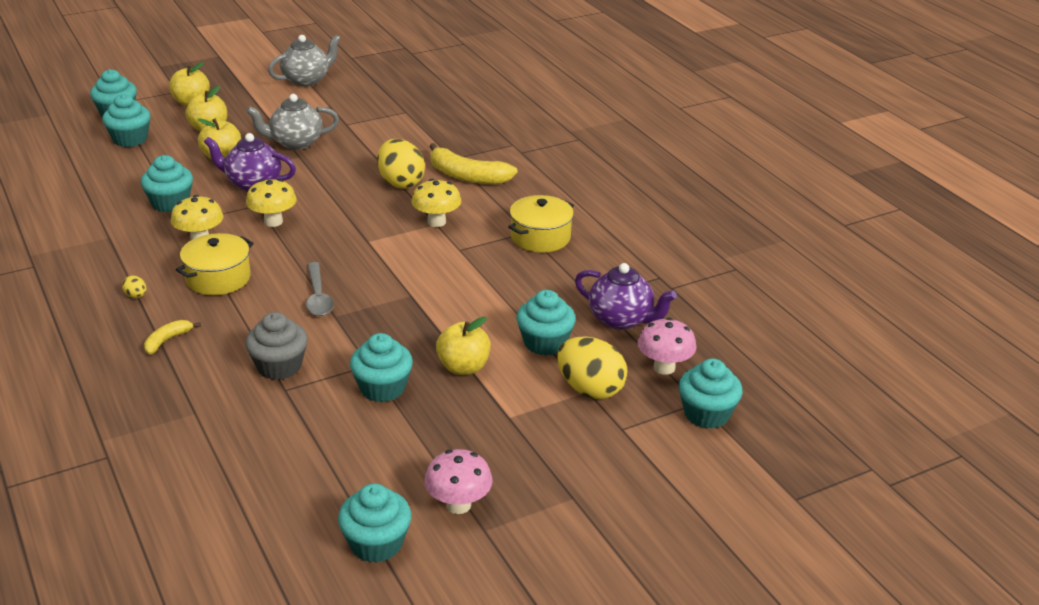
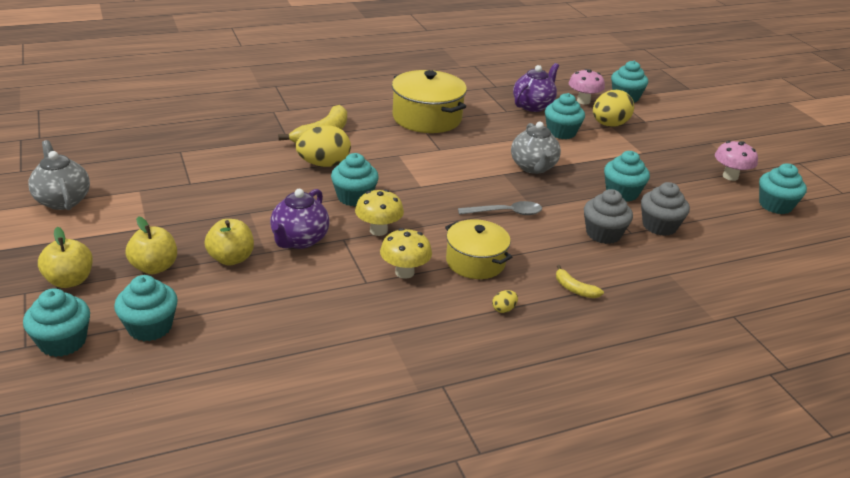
camera: 85 degrees left, 0 degrees up
(170, 203) = (325, 292): turquoise cupcake -> turquoise cupcake (354, 197)
(295, 143) = (218, 213): grey teapot -> grey teapot (533, 167)
(302, 415) = (659, 226): none -> grey cupcake
(436, 222) = (396, 154): yellow mushroom -> none
(463, 367) = (593, 162): yellow apple -> none
(540, 237) = (427, 118): yellow pot -> yellow pot, size x1.52

